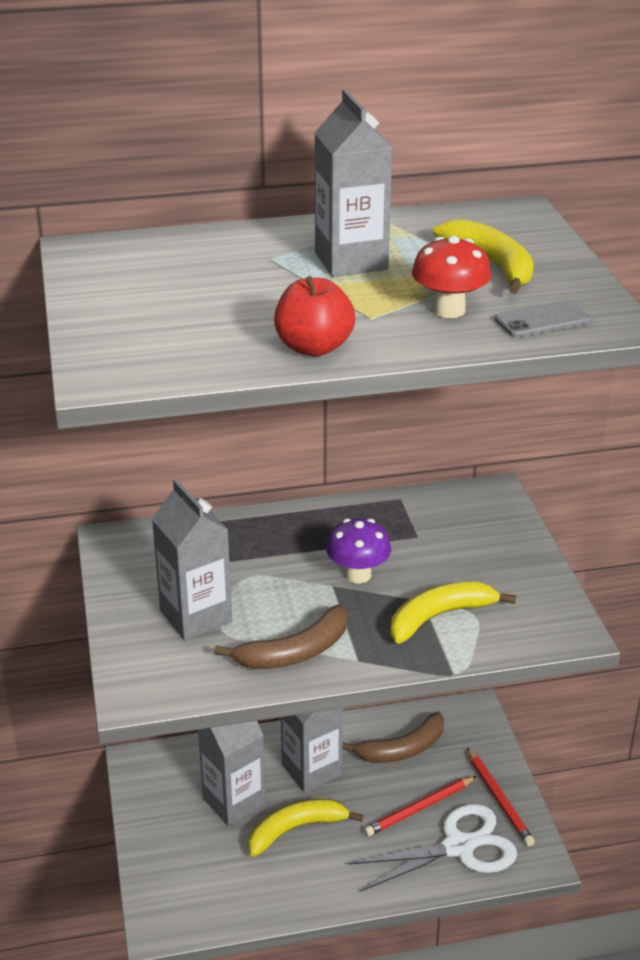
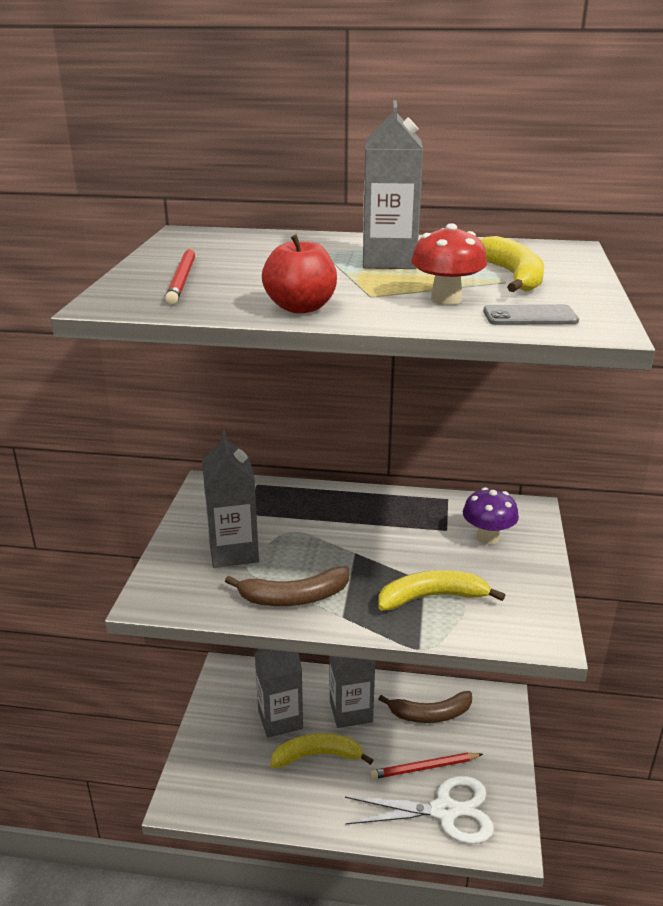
camera: 20 degrees right, 5 degrees down
(358, 575) = (380, 549): purple mushroom -> purple mushroom (487, 537)
(499, 799) = (496, 779): red pencil -> red pencil (183, 279)

